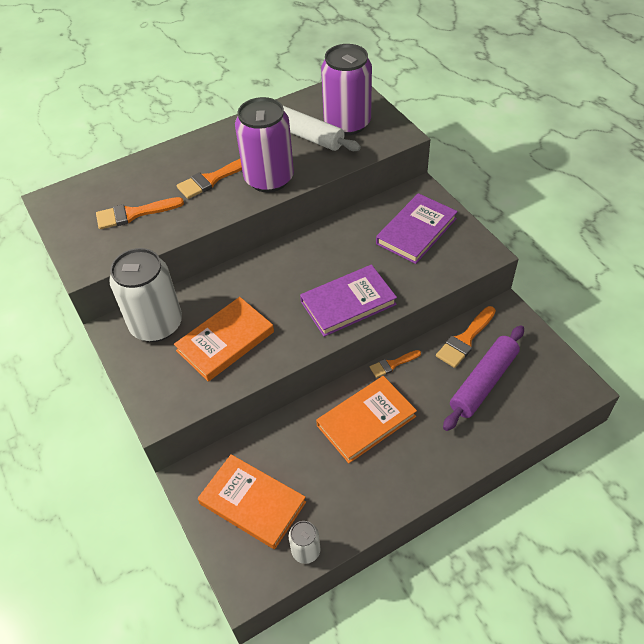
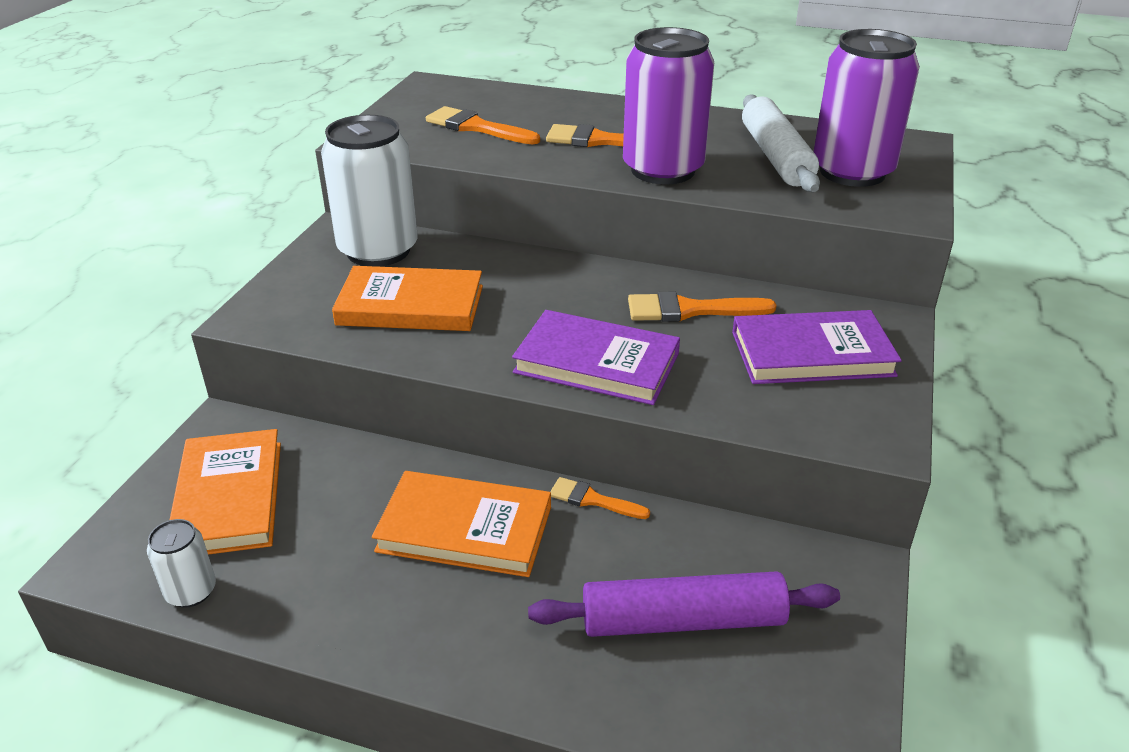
camera: 45 degrees right, 15 degrees down
(465, 340) = (736, 552): orange brush -> orange brush (690, 310)

